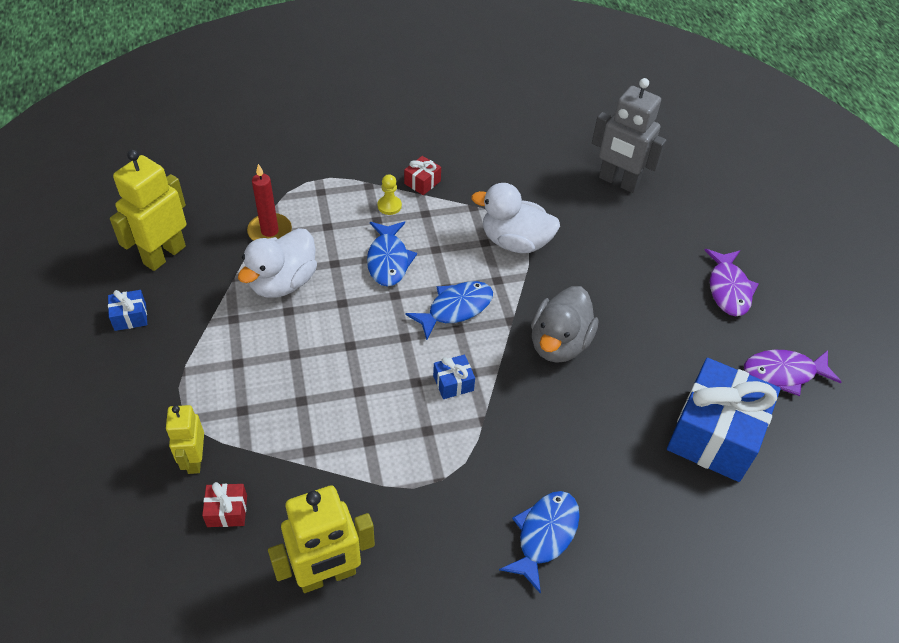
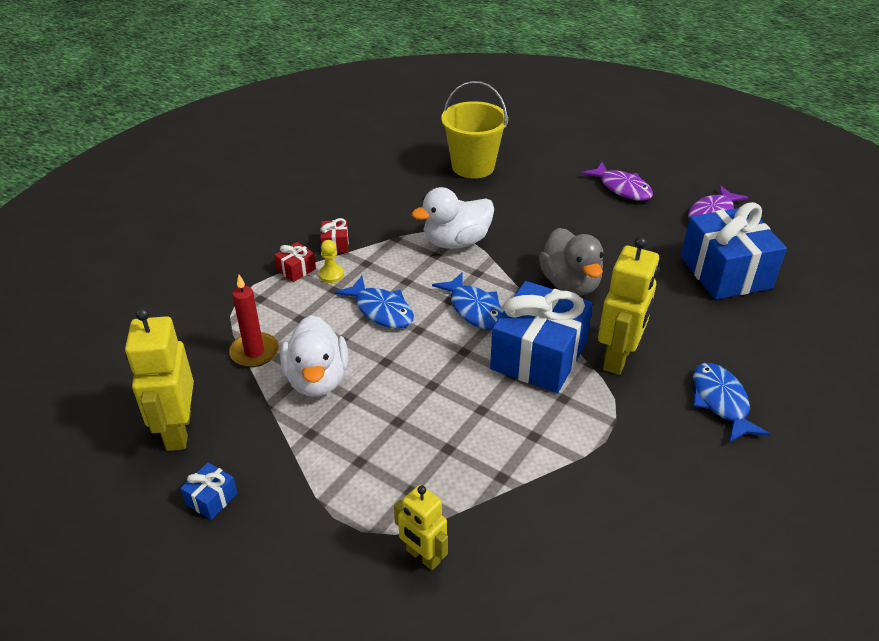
camera: 40 degrees left, 10 degrees down
(227, 511) = (500, 569): red gift -> red gift (296, 270)
(327, 575) = (631, 546): yellow robot -> yellow robot (618, 358)
(453, 383) = (538, 356): blue gift -> blue gift, size x2.43
(455, 308) = (474, 309): blue fish -> blue fish turned 135 degrees clockwise
(618, 182) = (473, 166): grey robot -> yellow bucket

